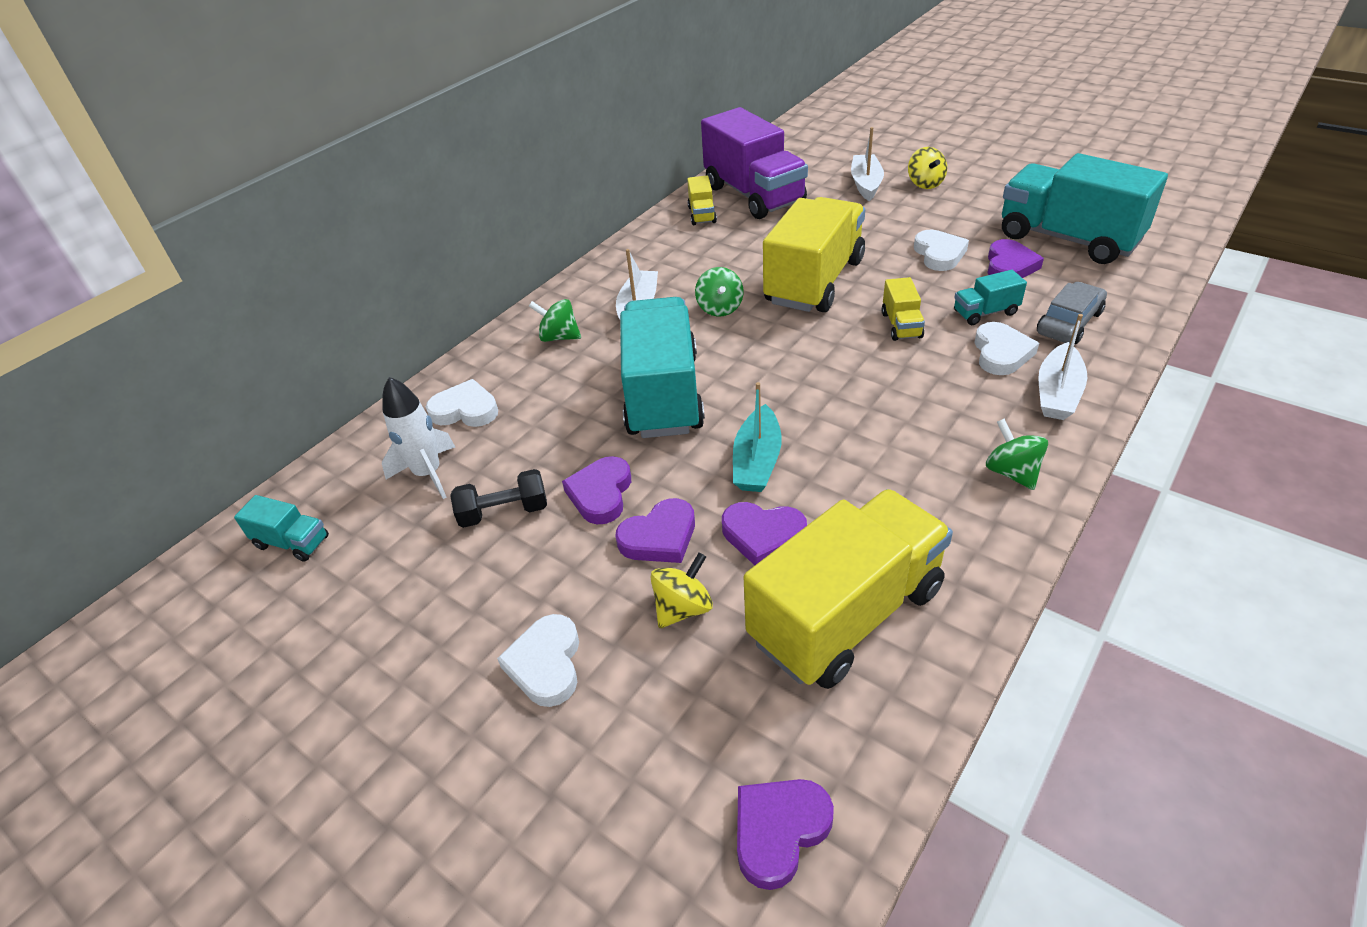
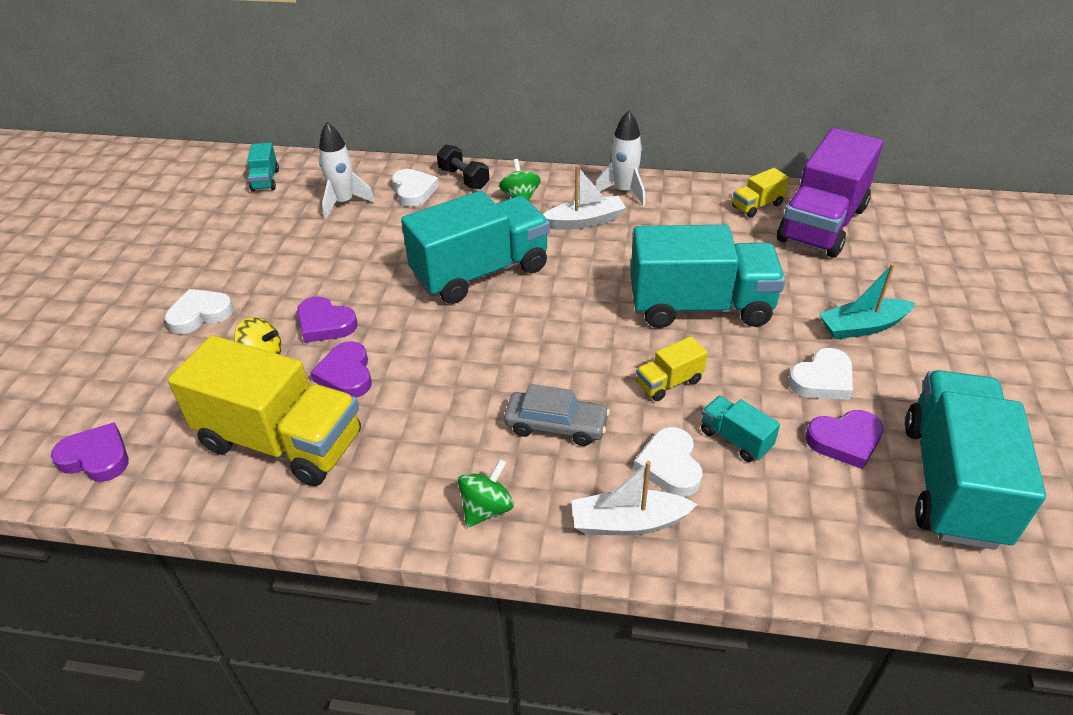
camera: 60 degrees right, 0 degrees up
(504, 512) = (322, 247): black dumbbell -> black dumbbell (464, 178)
(601, 494) = (357, 282): purple heart -> none
(612, 273) = (623, 191): none -> white rocket
(720, 308) = (616, 264): green spinning top -> none
(757, 461) = (427, 346): turquoise boat -> turquoise boat (862, 327)
(814, 281) = (700, 306): yellow truck -> turquoise truck
(866, 184) = (920, 291): white boat -> none
(925, 184) = (967, 334): yellow spinning top -> none
(1001, 353) = (670, 466): white heart -> white heart turned 105 degrees clockwise
(1069, 323) = (765, 512): grey car -> grey car (556, 425)

